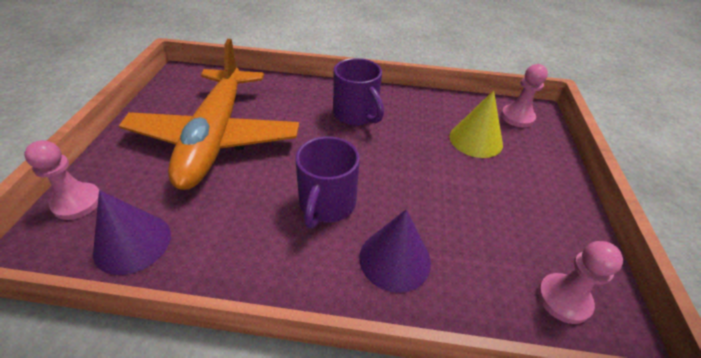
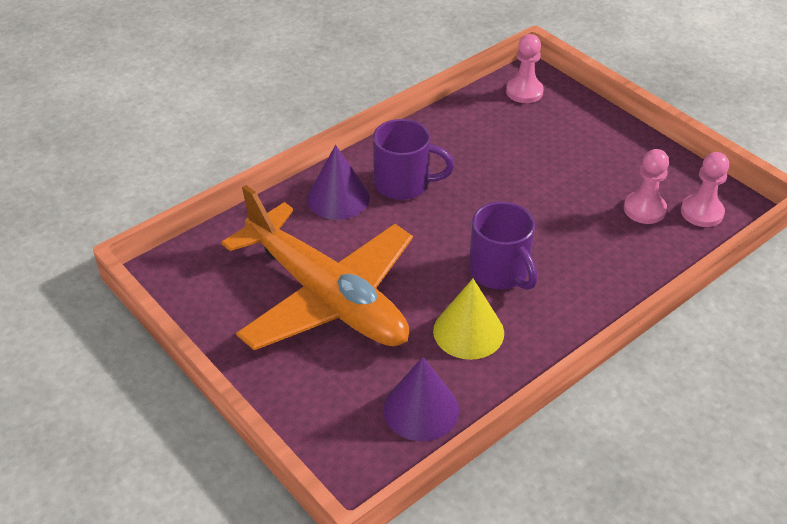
camera: 45 degrees left, 0 degrees up
(77, 202) = (323, 430): pink pawn -> pink pawn (644, 209)
(395, 259) = (593, 268): purple cone -> purple cone (338, 198)
(476, 140) = (523, 137): yellow cone -> yellow cone (468, 331)

